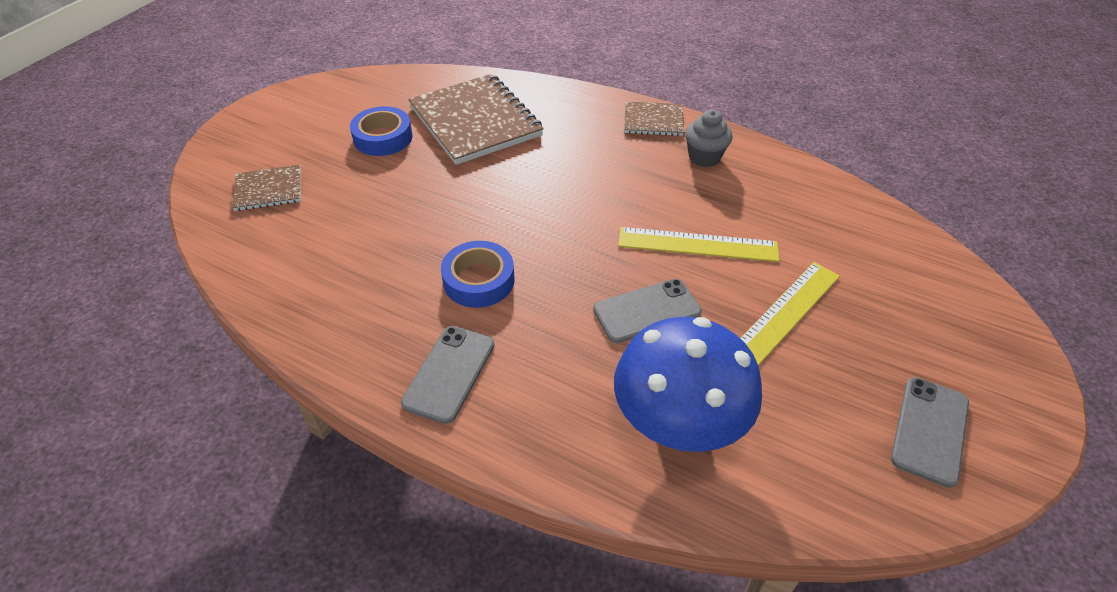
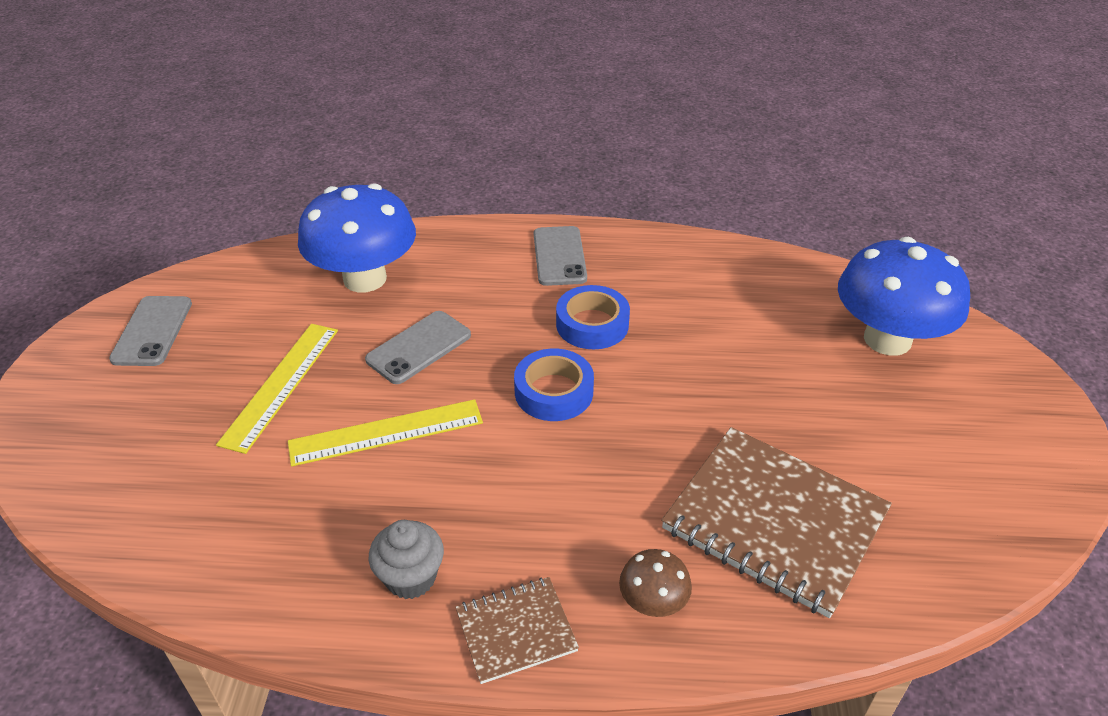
camera: 155 degrees right, 5 degrees down
(269, 190) = (887, 339): brown notebook -> blue mushroom
(383, 138) = (858, 447): blue tape -> blue tape (554, 392)
(573, 111) = (652, 602): none -> brown mushroom

